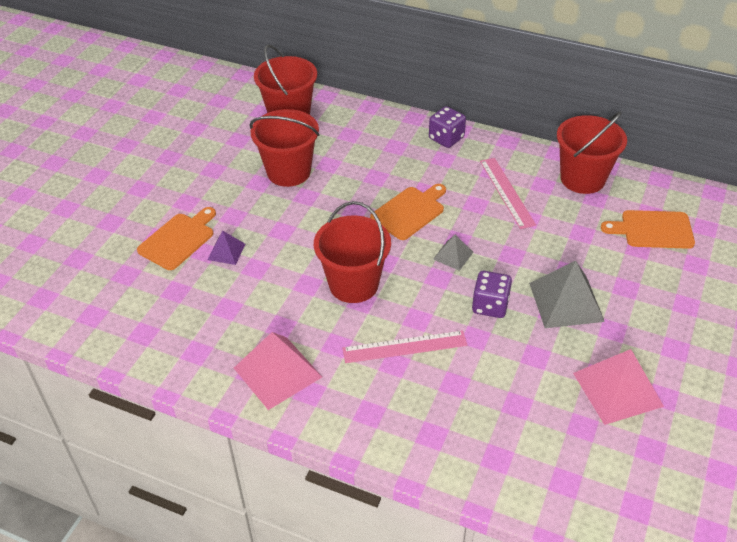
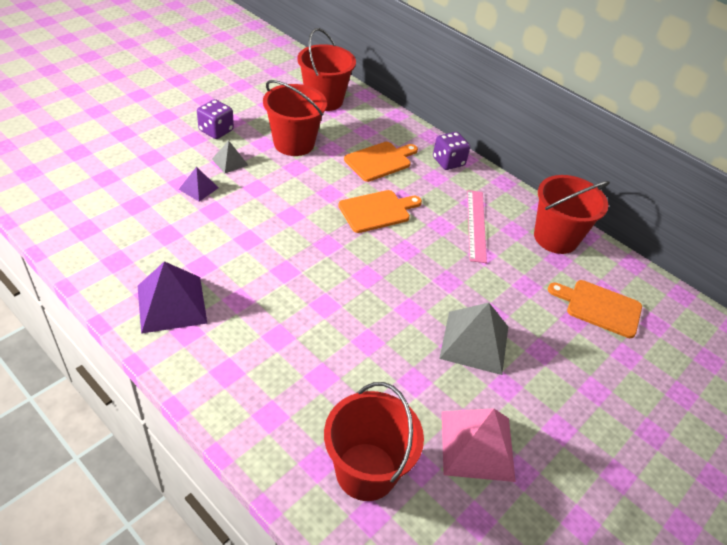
camera: 15 degrees right, 0 degrees up
(178, 239) = (167, 165): orange cutting board -> orange cutting board (380, 161)
(278, 372) = (172, 304): pink pyramid -> purple pyramid
(353, 284) = (288, 254): red bucket -> red bucket (366, 471)
(404, 347) = (297, 325): pink ruler -> none
(453, 255) = (392, 262): grey pyramid -> grey pyramid (230, 162)
(490, 305) = (399, 318): purple dice -> purple dice (216, 130)

